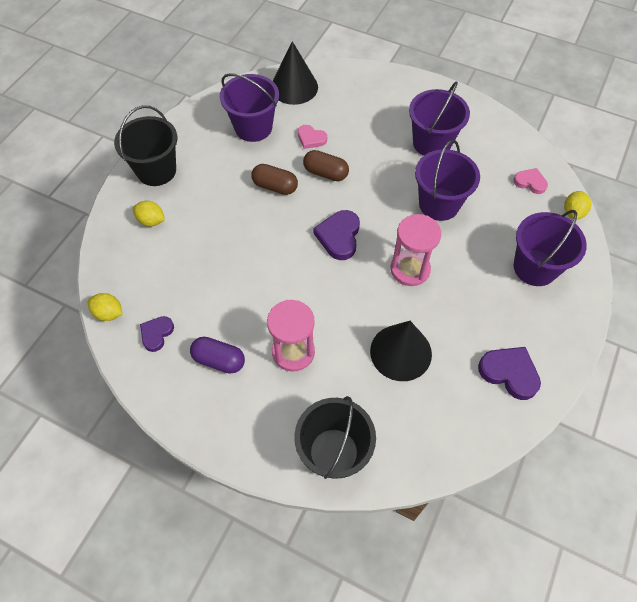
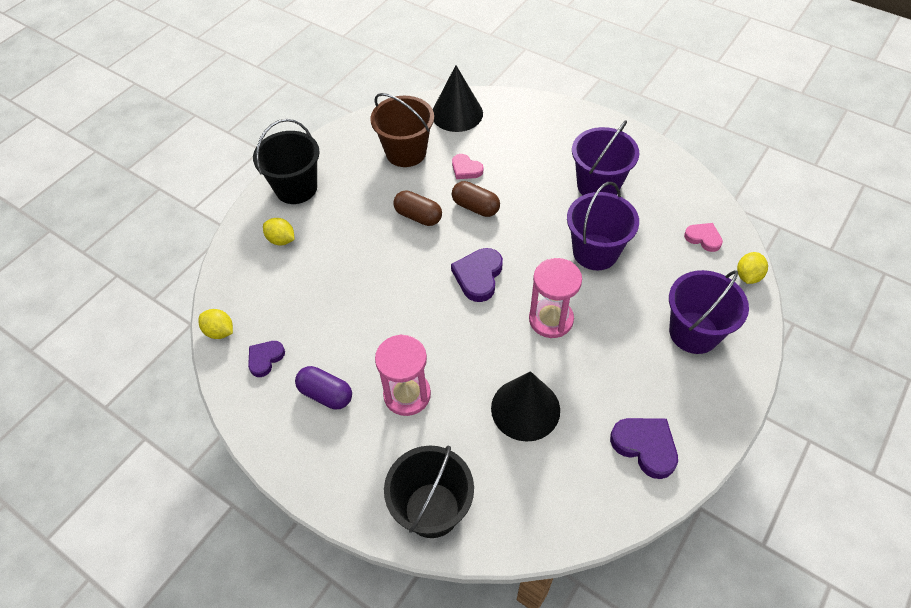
camera: 10 degrees right, 5 degrees down
(253, 127) = (406, 152): purple bucket -> brown bucket

